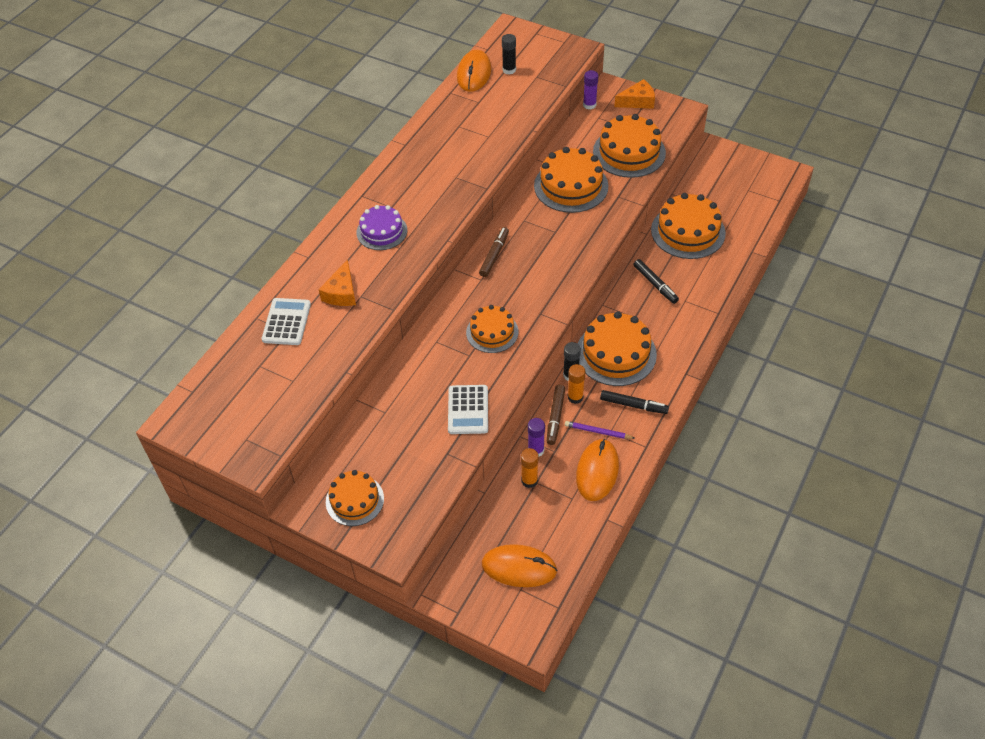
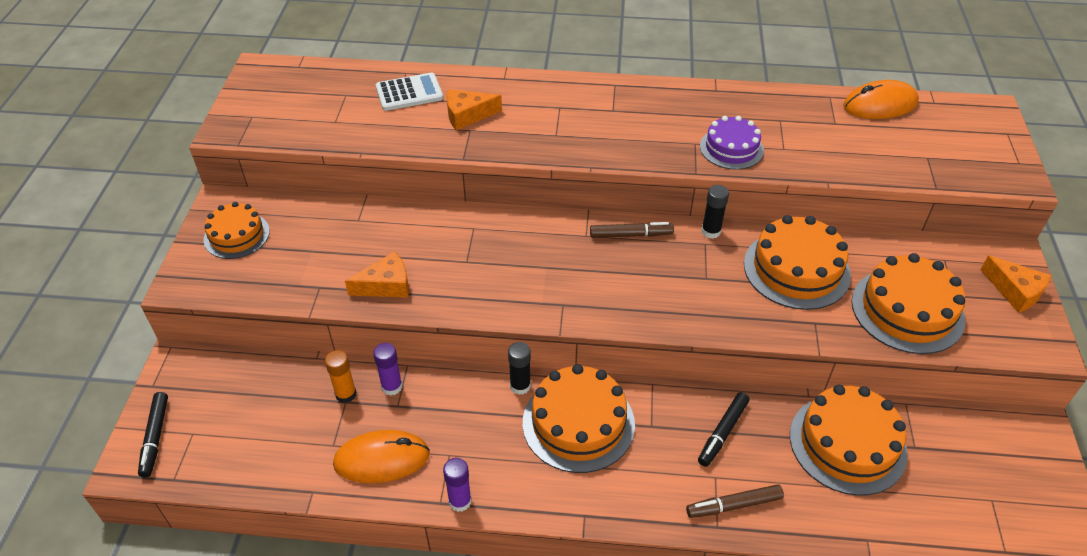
camera: 65 degrees right, 5 degrees down
(381, 231) = (571, 115): purple cake -> purple cake (731, 148)
(468, 410) = (386, 285): white calculator -> orange cheese
(492, 332) = (510, 270): orange cake -> none
(509, 70) = (915, 131): black glue stick -> black glue stick (711, 231)
(519, 567) = (221, 423): orange mouse -> none
(555, 417) = (448, 390): brown marker -> brown marker (734, 505)
(575, 397) = (488, 401): orange glue stick -> none
(589, 105) = (959, 244): purple glue stick -> purple glue stick (460, 501)
(597, 431) = (443, 441): purple pencil -> none
(633, 405) = (501, 468): black marker -> black marker (155, 437)

